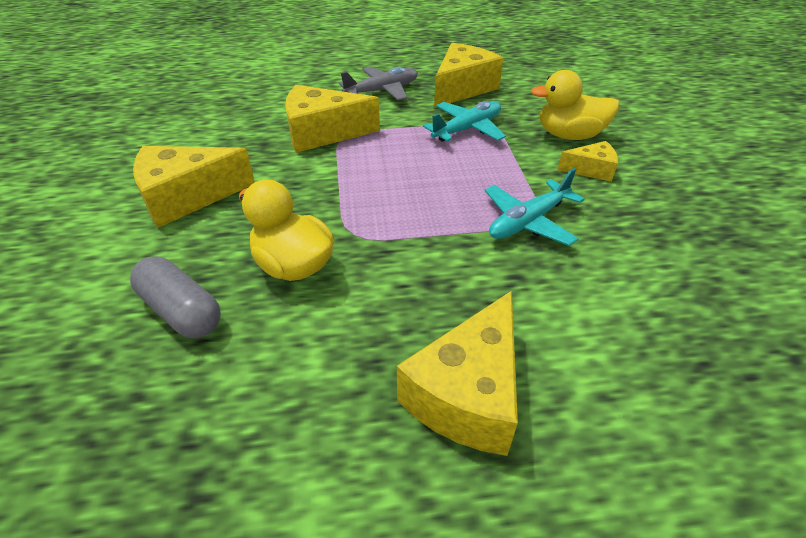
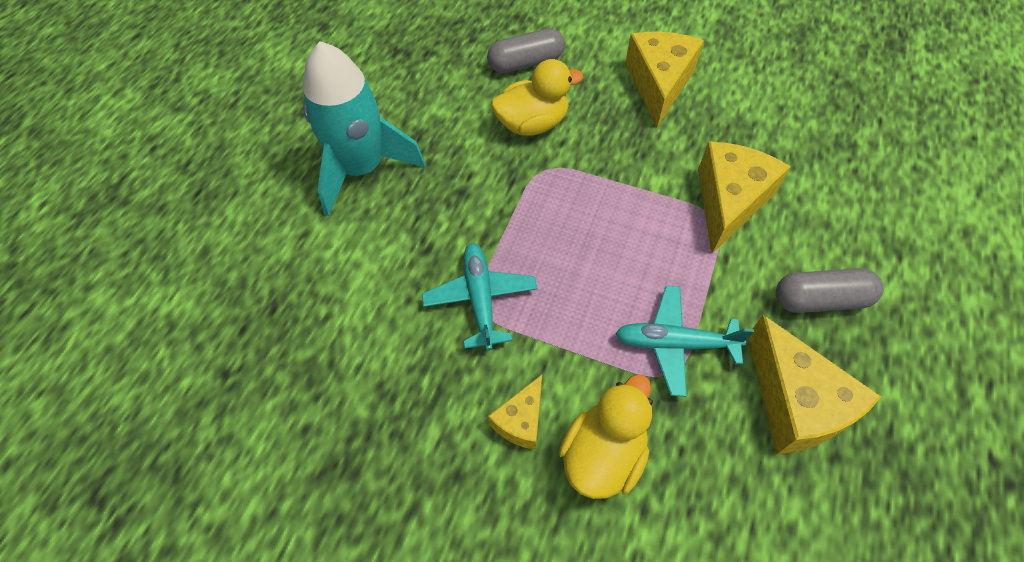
camera: 120 degrees right, 15 degrees up
(382, 91) = (820, 300): grey plane -> grey capsule
(467, 129) = (674, 344): turquoise plane -> turquoise plane turned 105 degrees clockwise
(468, 393) = (362, 169): yellow cheese -> turquoise rocket

